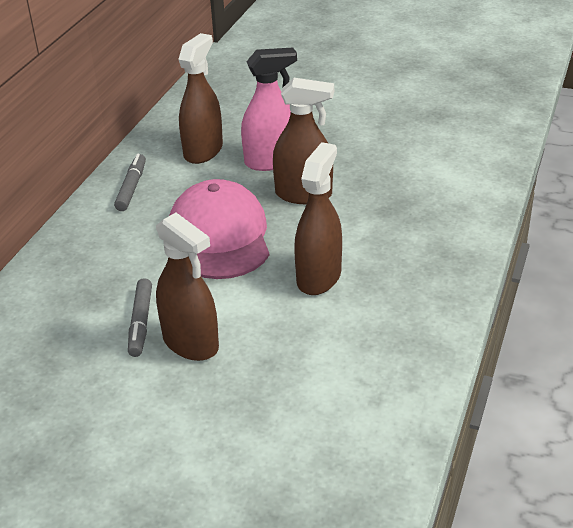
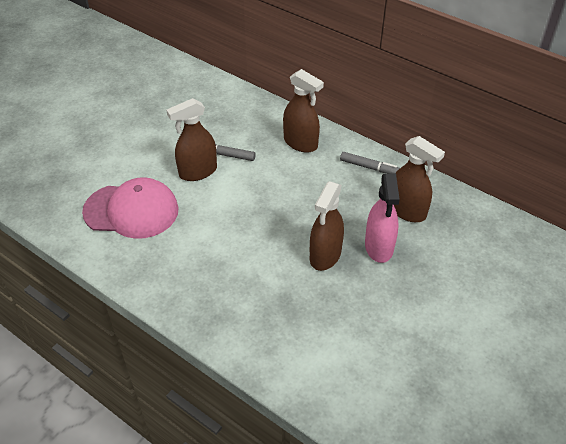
camera: 105 degrees right, 10 degrees up
(219, 236) = (293, 201): pink cap -> pink cap (131, 210)
(319, 277) = (226, 240): brown spray bottle -> brown spray bottle (300, 143)

